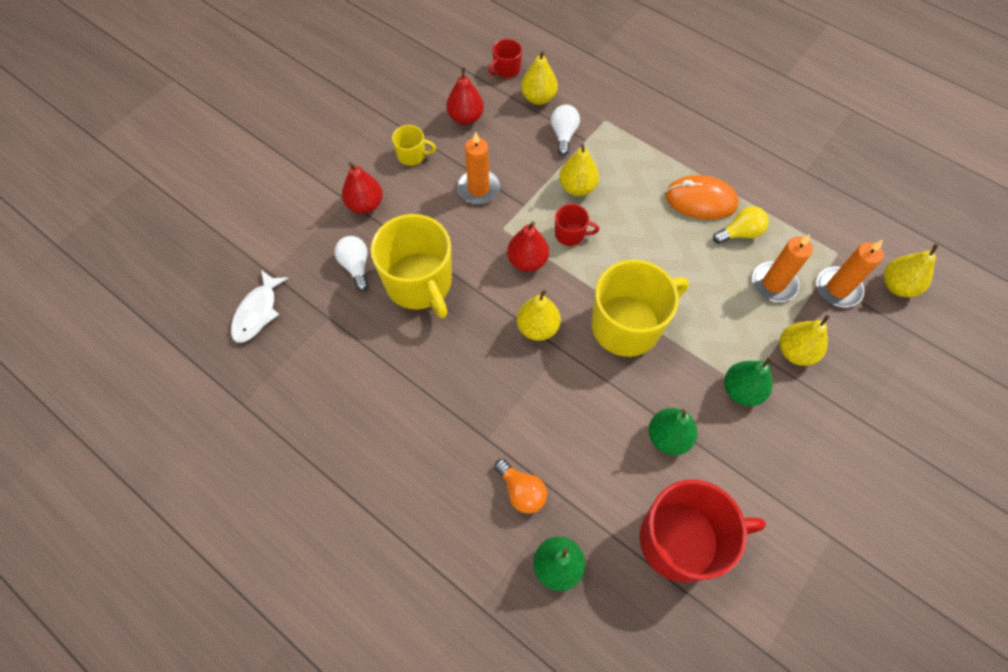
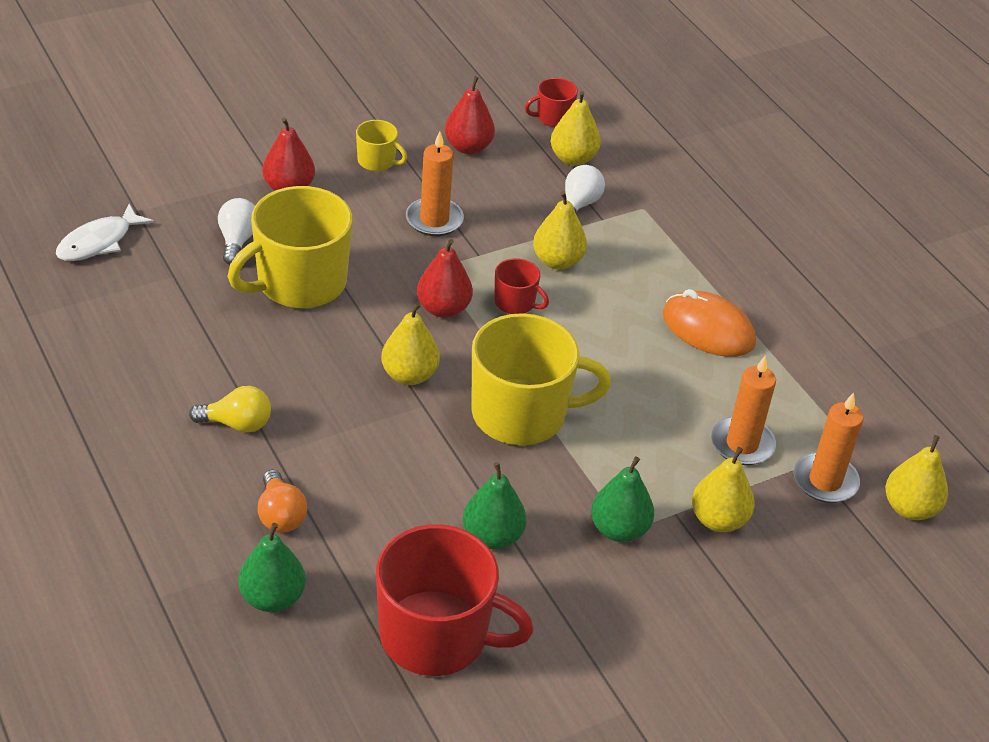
camera: 20 degrees right, 20 degrees down
(419, 283) = (299, 283): yellow mug -> yellow mug turned 60 degrees clockwise
(740, 233) = (735, 379): yellow light bulb -> yellow light bulb (237, 424)

